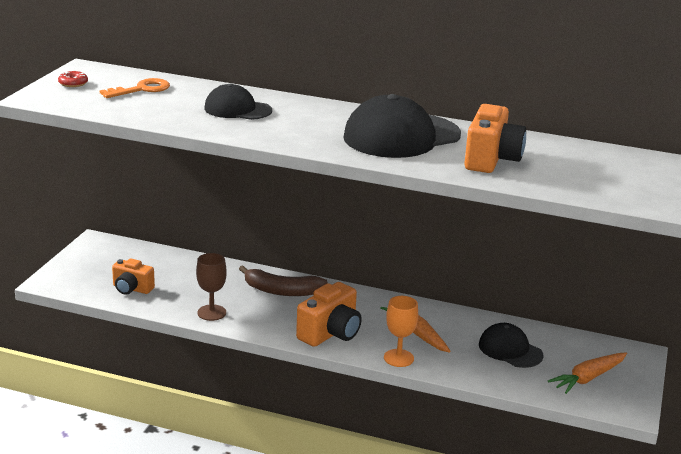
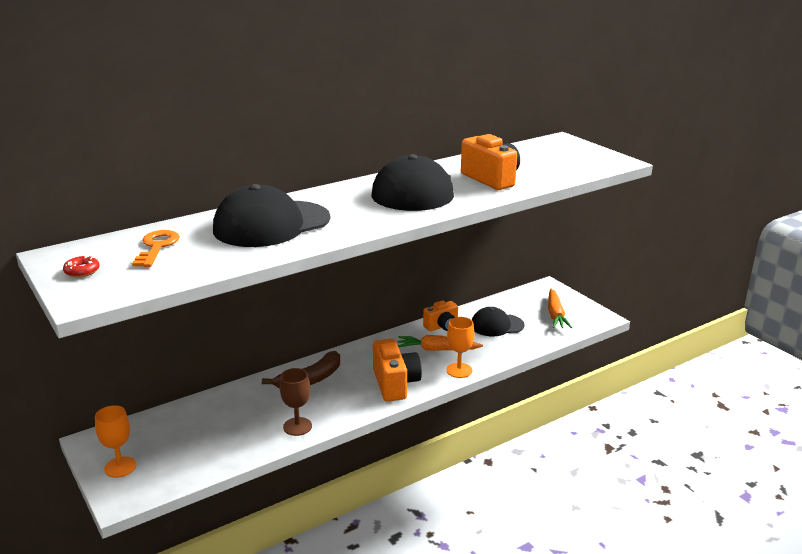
camera: 50 degrees left, 0 degrees up
(81, 265) = (120, 467): none -> orange goblet
(132, 289) = (203, 454): orange camera -> orange camera (442, 326)
(237, 109) = (271, 224): black cap -> black cap, size x1.72

